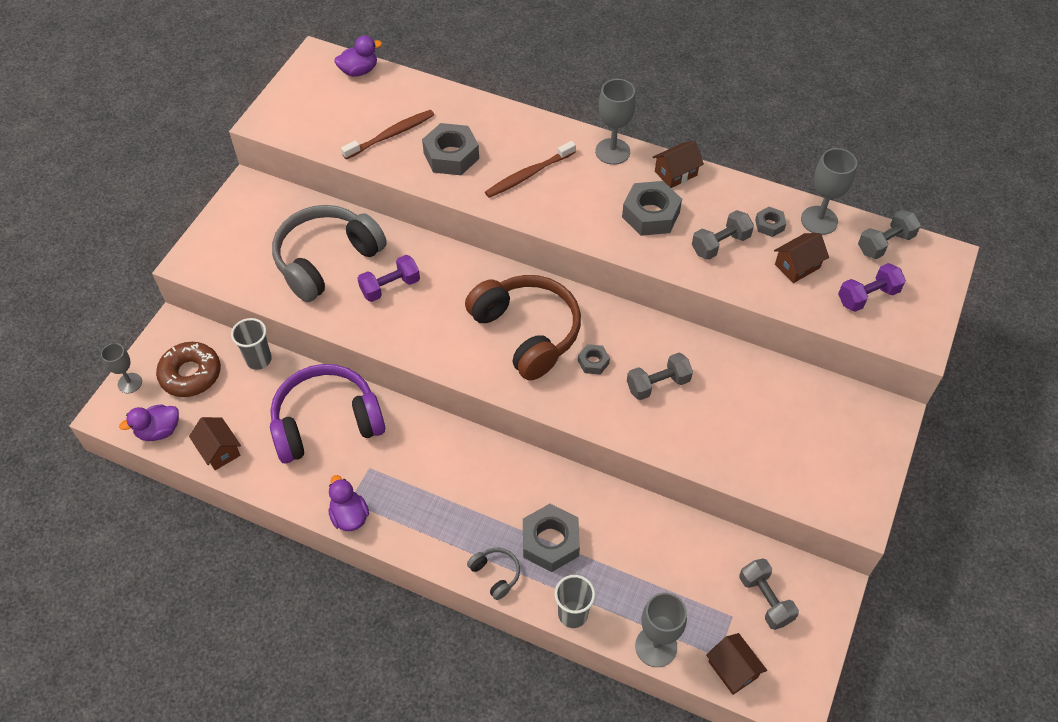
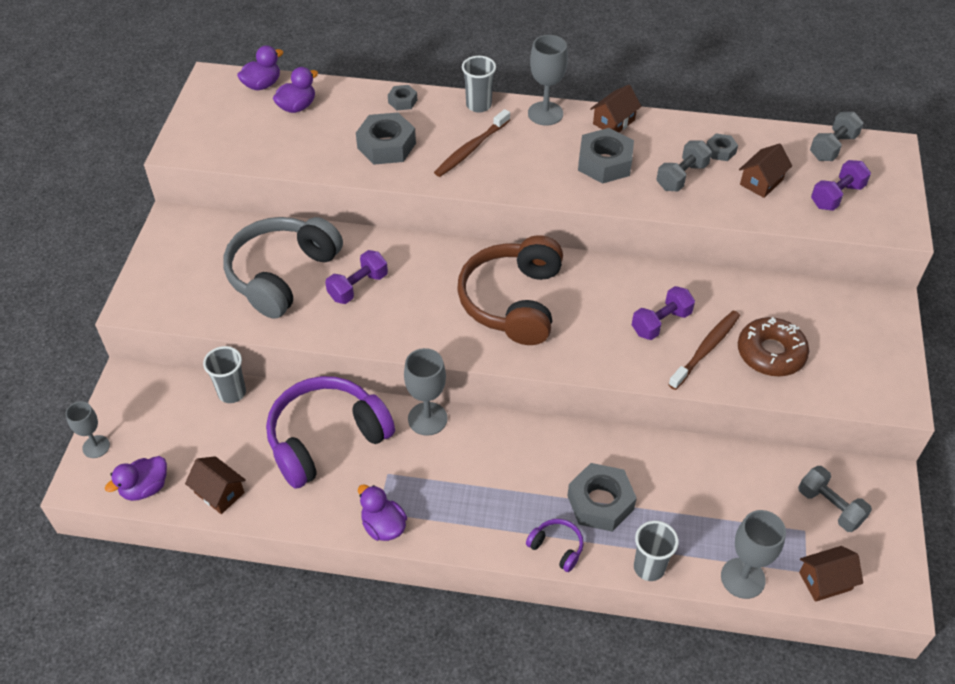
camera: 15 degrees left, 5 degrees down
(191, 374) = (162, 423): brown donut -> brown donut (771, 353)
(383, 99) = (297, 107): none -> purple duck
(391, 135) = (317, 138): brown toothbrush -> brown toothbrush (705, 349)
(495, 574) = (556, 547): grey headphones -> purple headphones
(526, 332) = (513, 301): brown headphones -> brown headphones turned 120 degrees counterclockwise
(552, 130) = (478, 105): none -> grey cup
(593, 362) = (590, 315): grey nut -> grey nut (402, 101)
(658, 384) = (661, 323): grey dumbbell -> purple dumbbell
(733, 669) = (825, 581): brown house -> brown house turned 60 degrees counterclockwise
(819, 220) = (764, 138): grey goblet -> grey goblet (427, 419)

